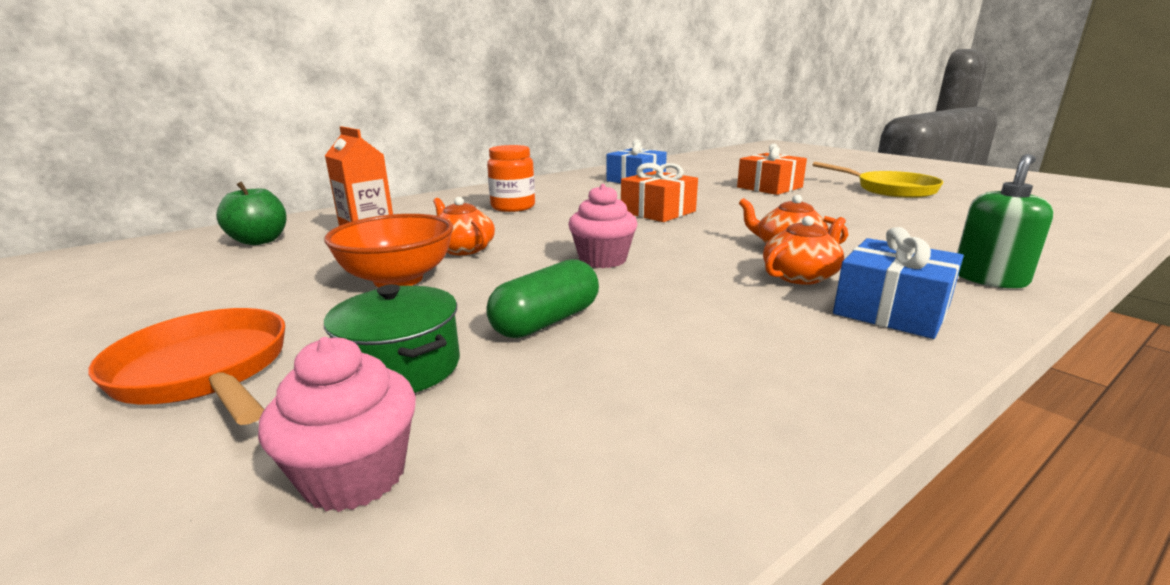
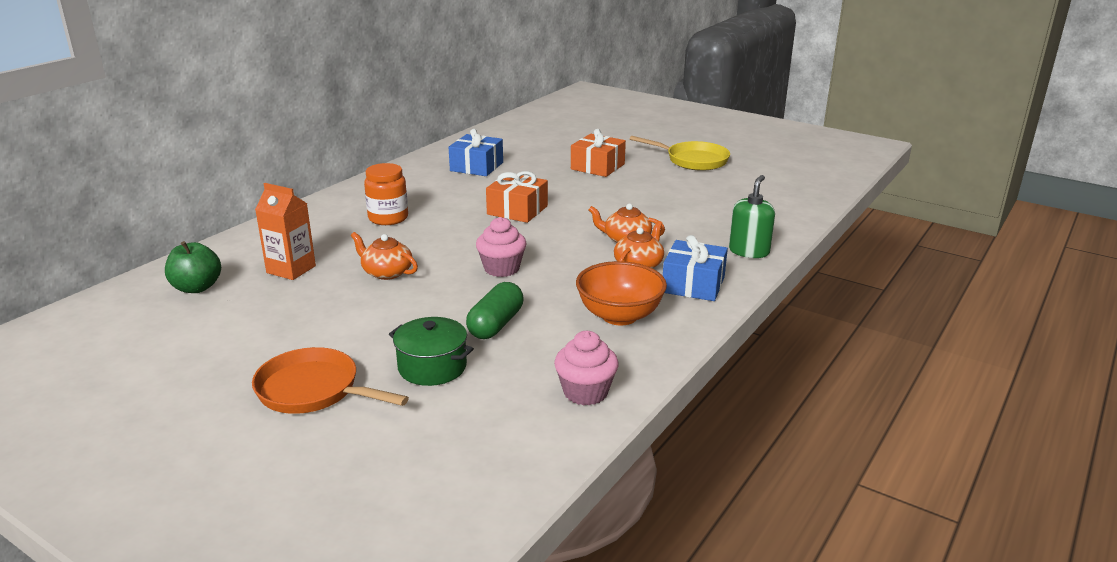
camera: 20 degrees left, 5 degrees up
(355, 475) = (462, 418): pink cupcake -> pink cupcake (585, 392)
(398, 279) = (364, 308): orange bowl -> orange bowl (619, 316)

